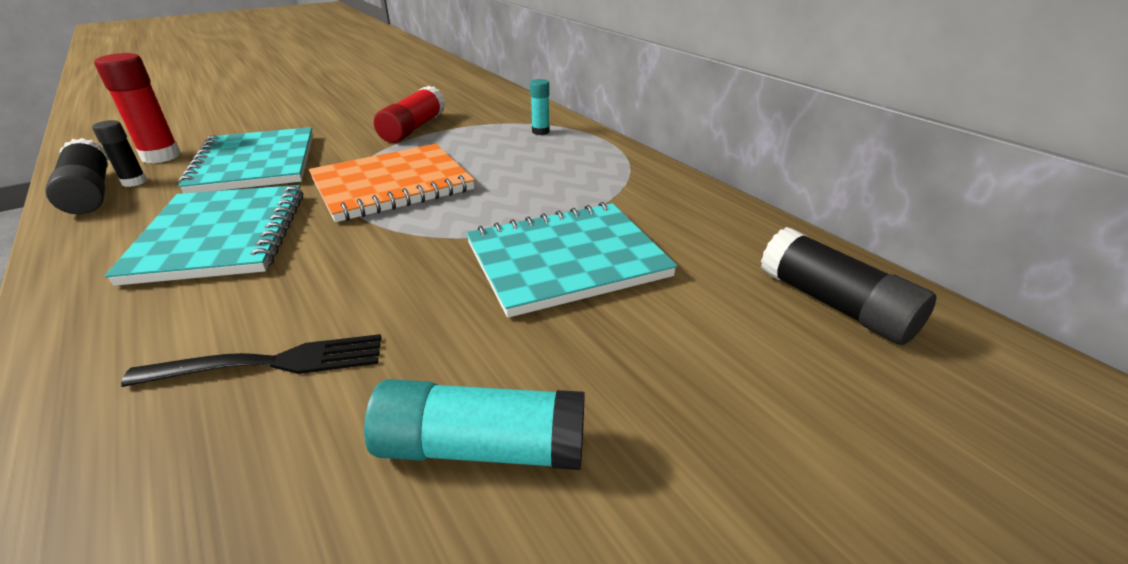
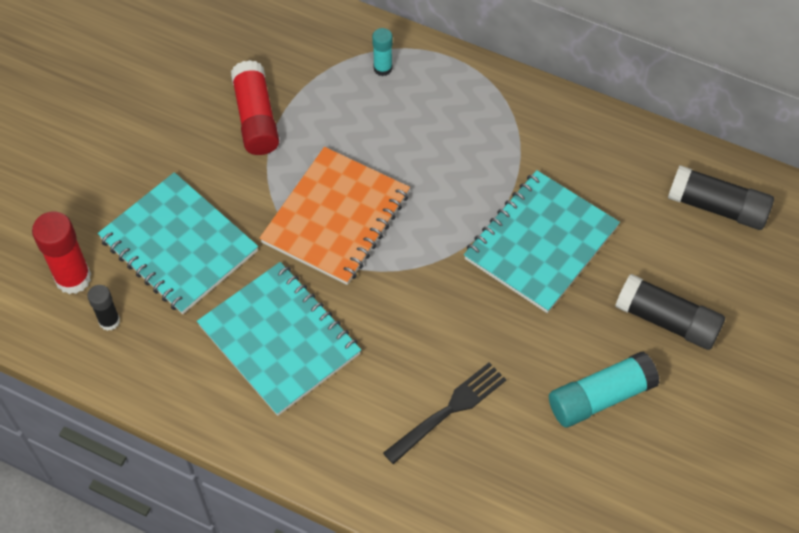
camera: 30 degrees left, 25 degrees up
(90, 193) = (95, 352): black glue stick -> black glue stick (667, 320)

